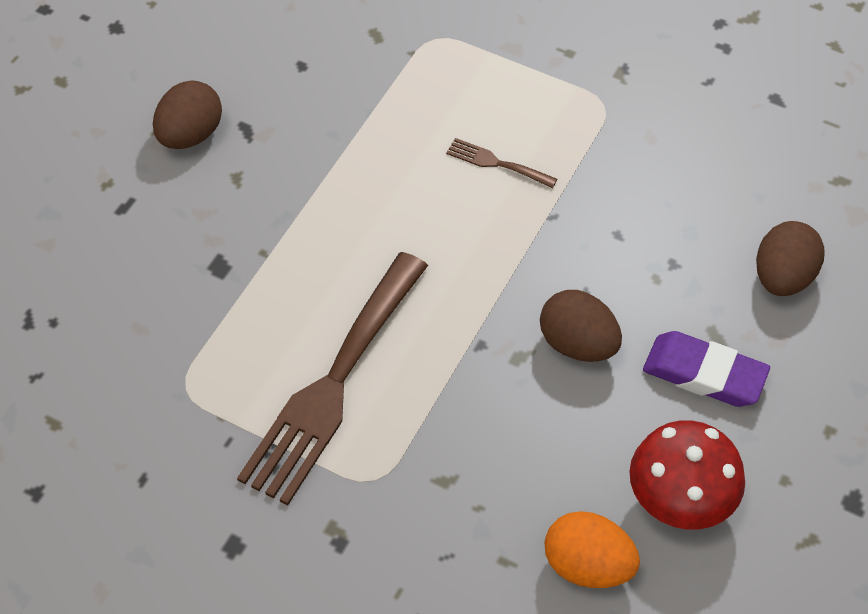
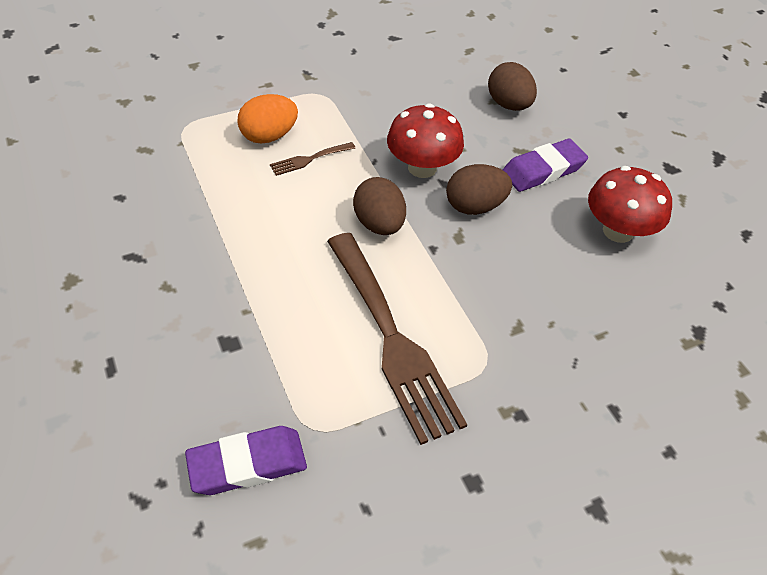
camera: 55 degrees left, 5 degrees down
(115, 366) = (247, 464): none -> purple eraser
(190, 135) = (99, 289): brown egg -> brown egg (379, 224)
(587, 263) = (422, 167): none -> red mushroom
(587, 565) = (632, 298): orange egg -> orange egg (269, 136)

